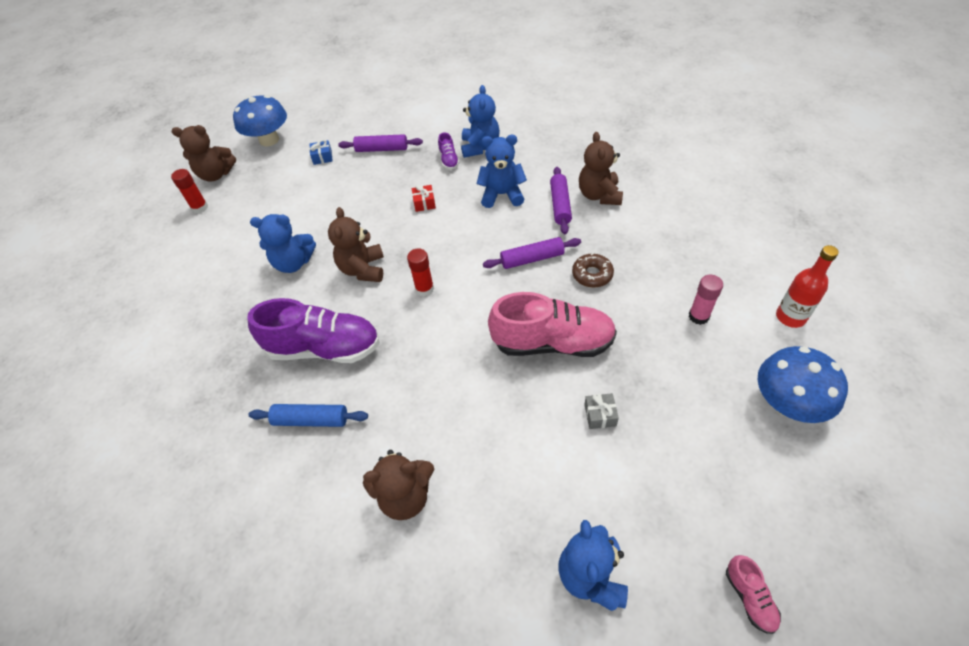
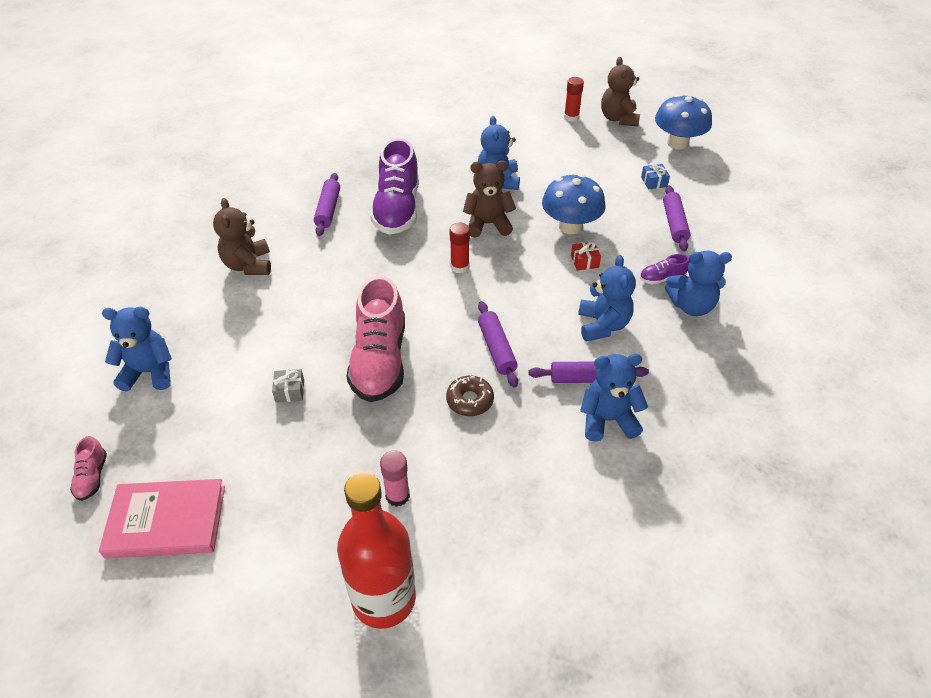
camera: 85 degrees right, 5 degrees down
(311, 420) = (328, 210): blue rolling pin -> purple rolling pin
(599, 195) = (607, 420): brown teddy bear -> blue teddy bear
(749, 597) = (92, 477): pink shoe -> pink shoe turned 75 degrees counterclockwise
(777, 498) = (166, 521): none -> pink book
(787, 403) = (265, 559): blue mushroom -> blue mushroom (570, 226)
(790, 317) = (384, 598): red bottle -> red bottle, size x1.68

